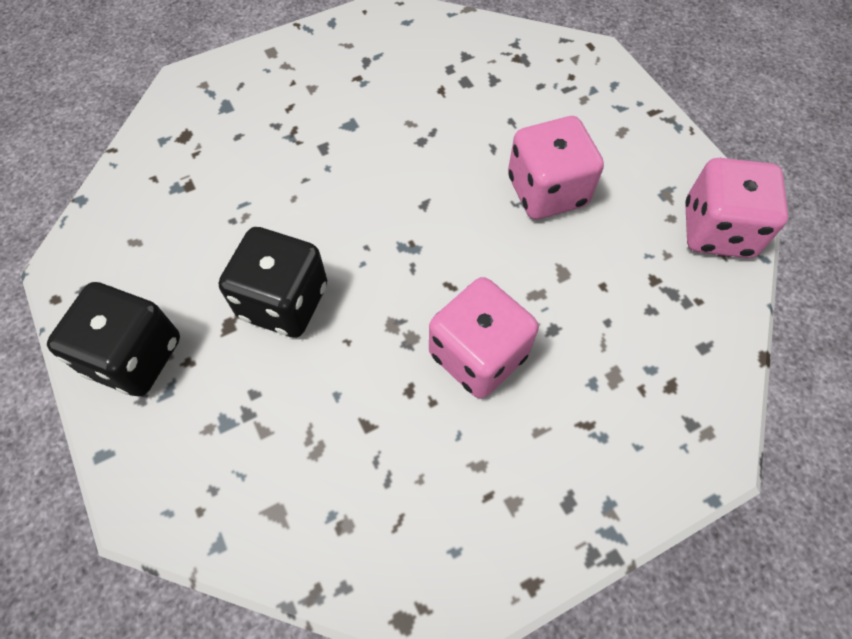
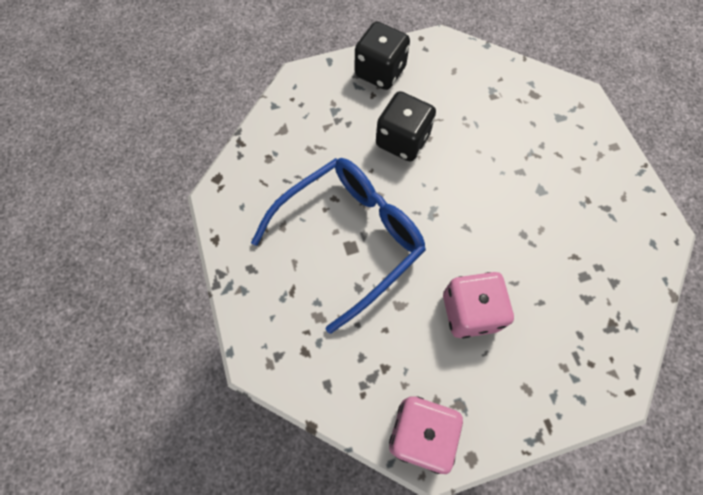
camera: 100 degrees right, 5 degrees up
(478, 355) = (349, 239): pink dice -> blue glasses

